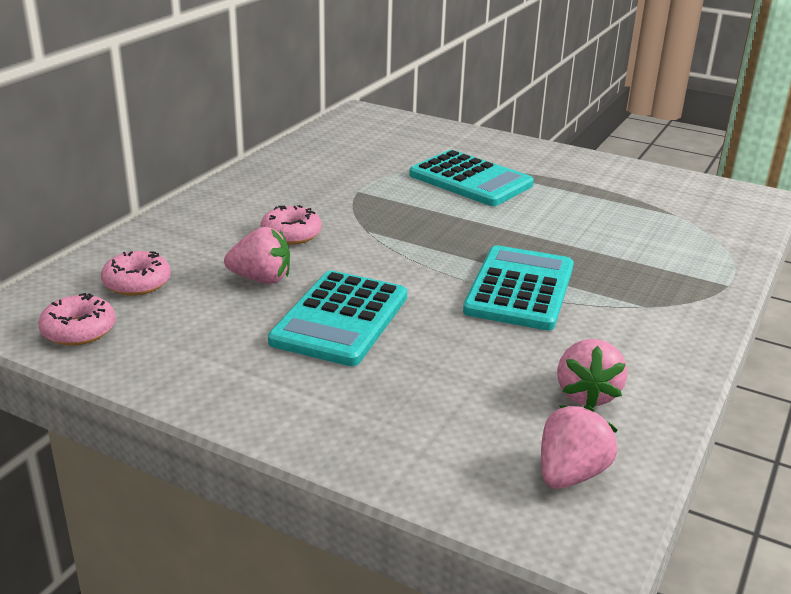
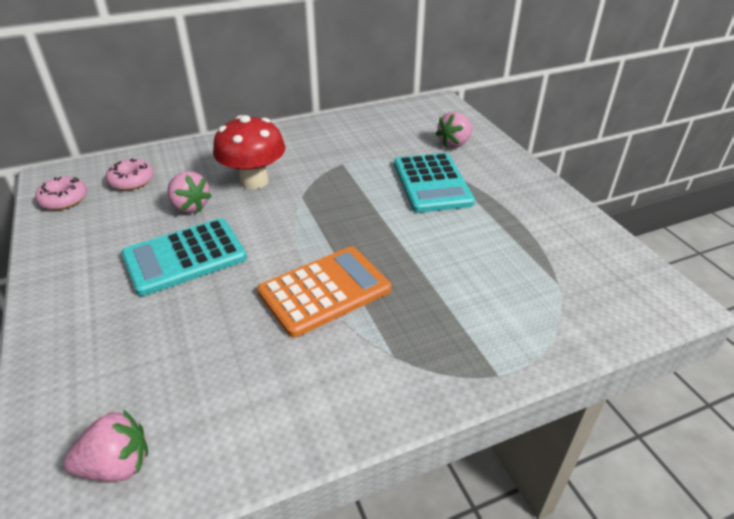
camera: 40 degrees right, 10 degrees up
(291, 234) = (254, 181): pink donut -> red mushroom
(520, 289) = (325, 291): turquoise calculator -> orange calculator
(586, 394) = (229, 407): pink strawberry -> pink strawberry (454, 143)

